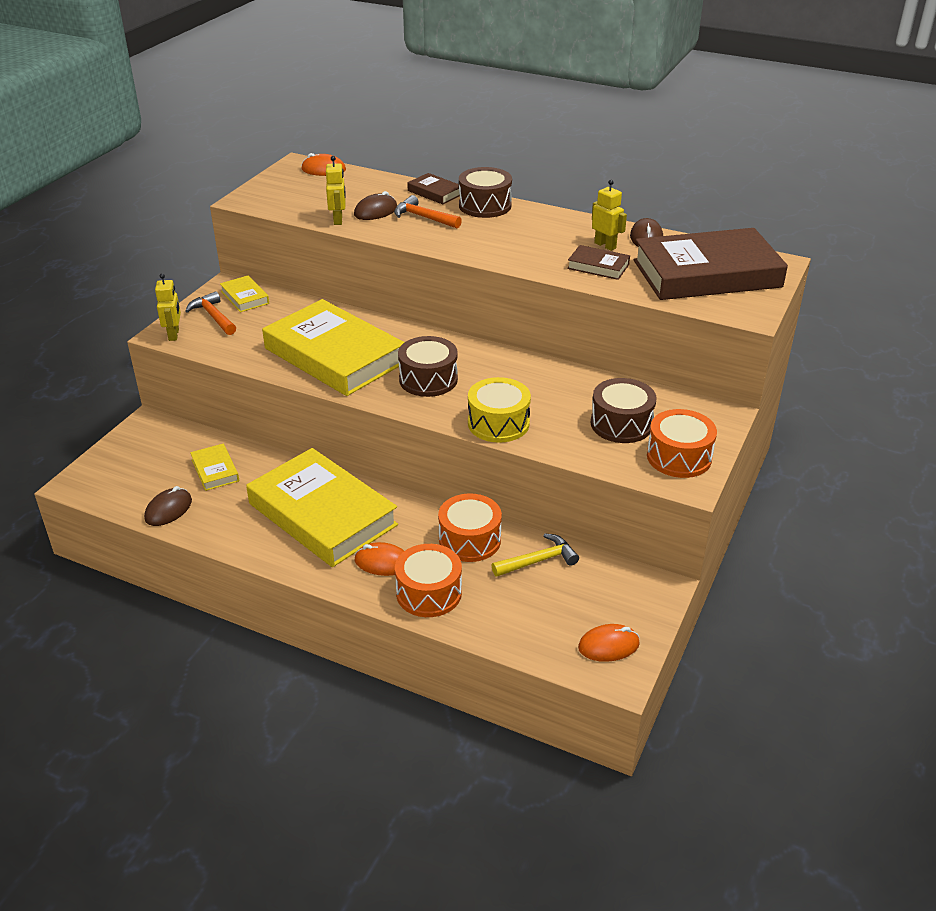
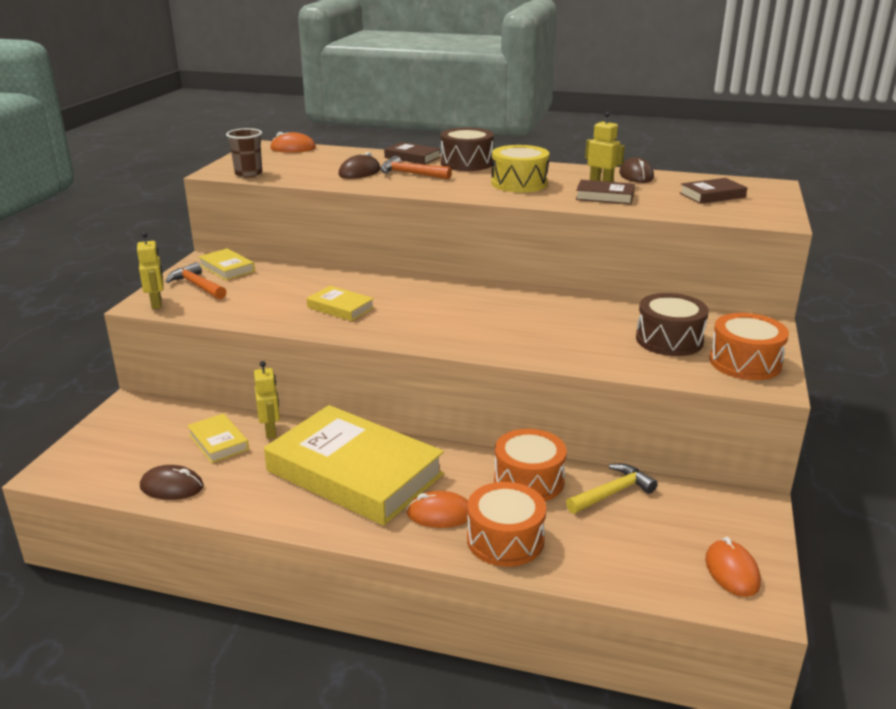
camera: 10 degrees left, 10 degrees down
(168, 510) = (172, 487): brown mouse -> brown mouse turned 75 degrees clockwise
(270, 205) = (248, 174): none -> brown cup
(334, 355) = (340, 308): yellow book -> yellow book, size x0.43
(338, 220) = (324, 180): yellow robot -> yellow robot (271, 431)
(428, 379) = (449, 320): brown drum -> none
(498, 423) = (542, 350): yellow drum -> yellow drum (519, 183)
(608, 646) = (732, 571): orange mouse -> orange mouse turned 75 degrees counterclockwise
(706, 273) = (712, 195): brown book -> brown book, size x0.43

